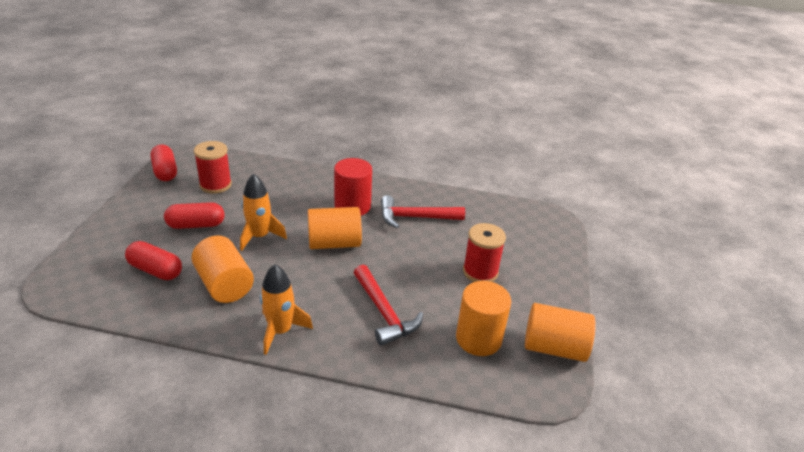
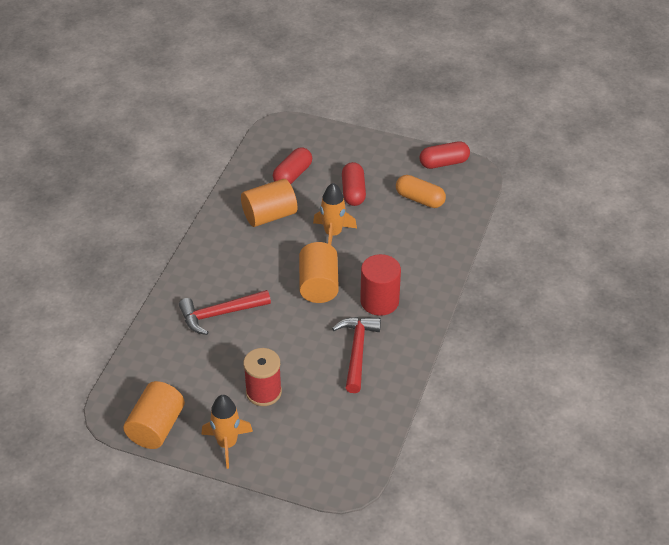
camera: 100 degrees right, 10 degrees up
(215, 185) = (420, 199): red spool -> orange capsule
(280, 331) = (210, 250): orange rocket -> orange rocket (227, 444)
(478, 339) = (177, 374): orange cylinder -> none

